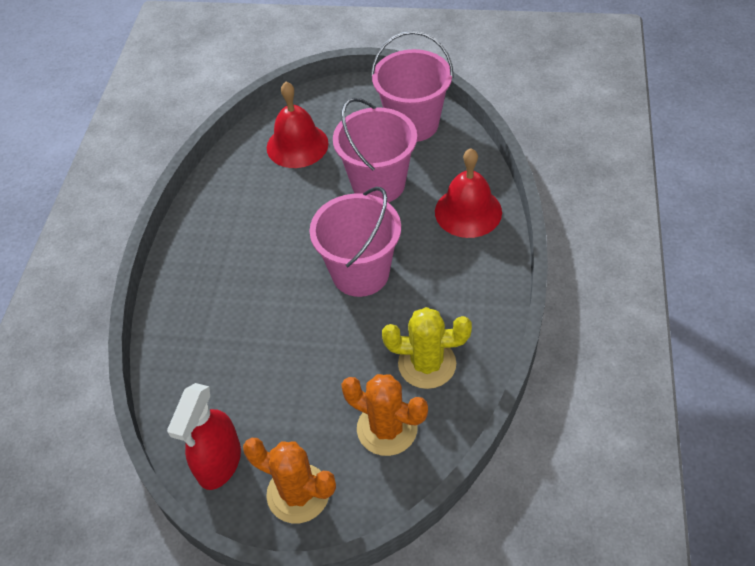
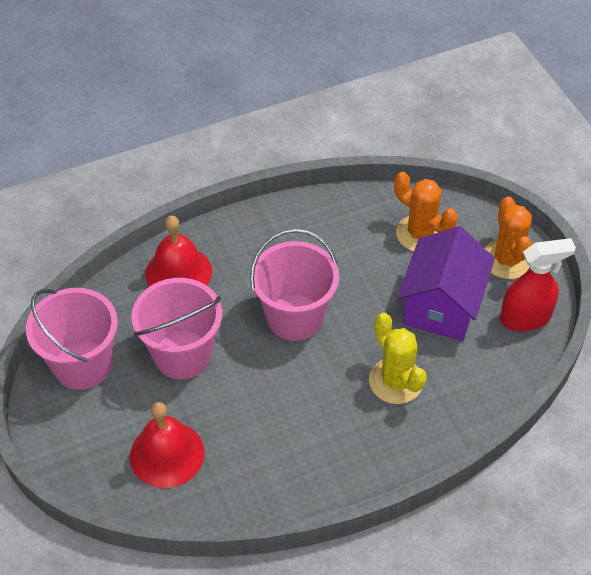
camera: 125 degrees left, 0 degrees up
(288, 396) = (441, 305): none -> purple house
(387, 428) = (420, 234): orange cactus -> orange cactus turned 45 degrees counterclockwise
(427, 364) = (351, 234): yellow cactus -> yellow cactus (396, 381)

